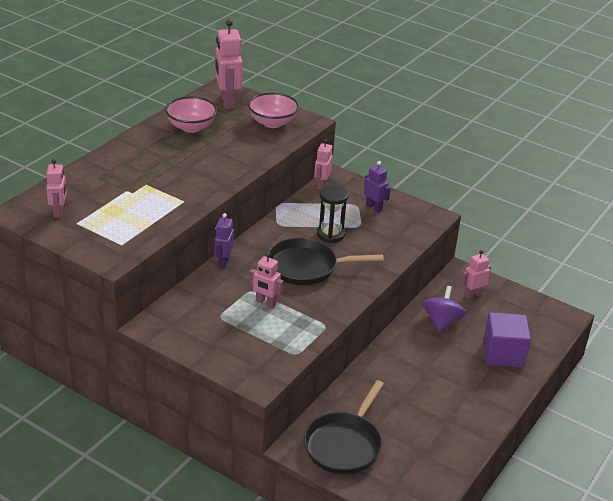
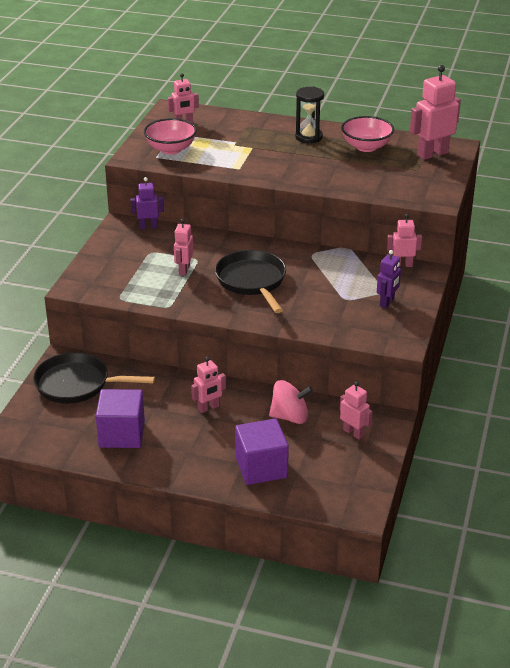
camera: 75 degrees right, 0 degrees up
(223, 262) = (230, 238): purple robot -> purple robot (148, 227)
(272, 123) = (415, 183): pink bowl -> pink bowl (171, 149)
(330, 234) = (316, 285): black hourglass -> black hourglass (308, 137)
(413, 365) = (208, 408): none -> pink robot
(434, 428) = (122, 434): none -> purple cube
(442, 322) = (290, 417): purple spinning top -> pink spinning top

